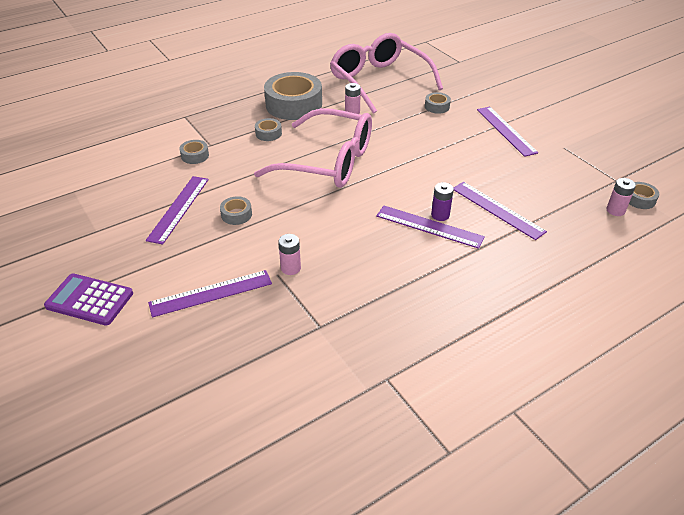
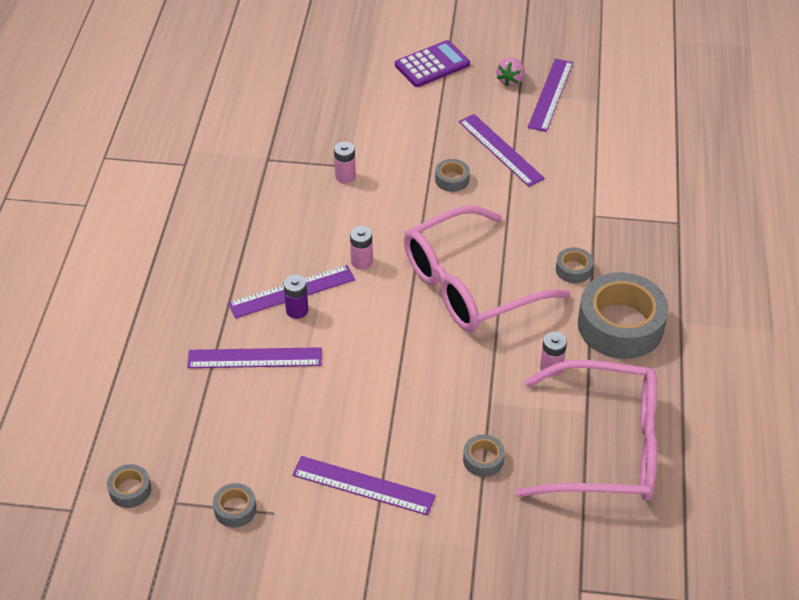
camera: 130 degrees right, 5 degrees up
(79, 243) = (510, 80): none -> pink strawberry
(195, 156) = (583, 196): grey tape -> grey tape (235, 509)
(211, 293) = (368, 123): purple ruler -> purple ruler (550, 94)
(615, 210) = (144, 451): pink battery -> pink battery (361, 262)

